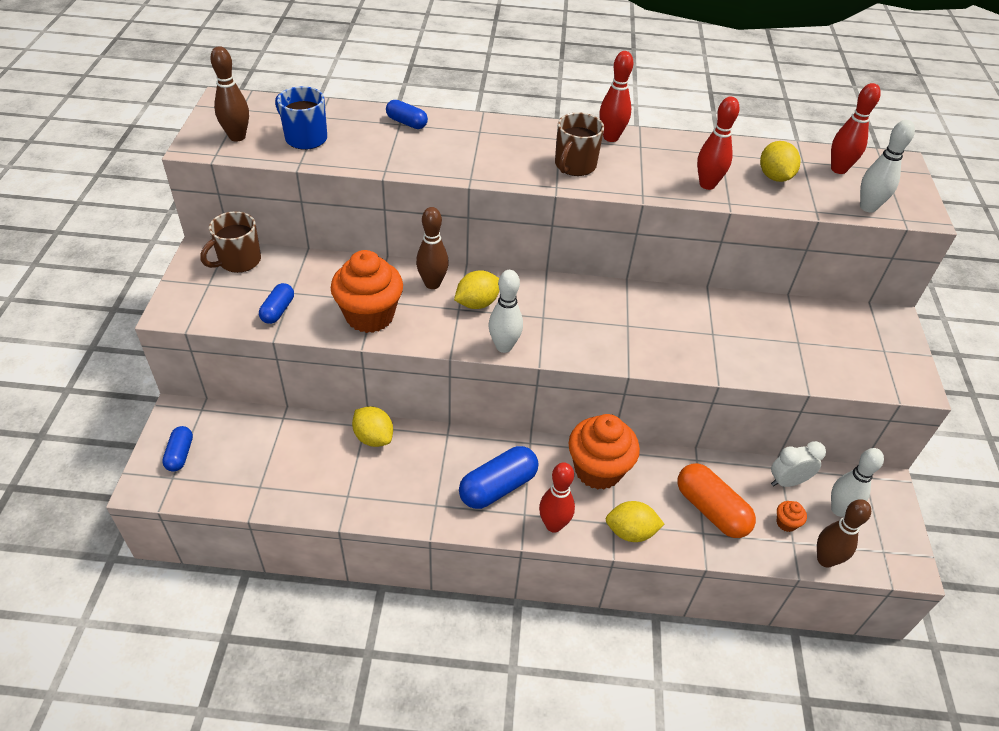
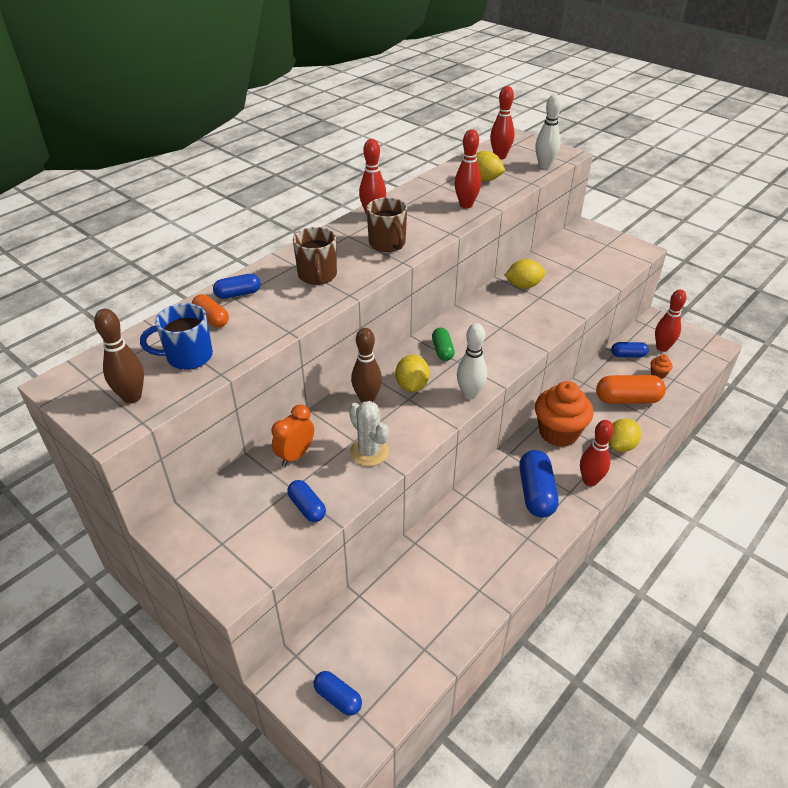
camera: 50 degrees left, 5 degrees down
(238, 261) = (212, 507): brown mug -> brown mug (317, 276)
(328, 276) = (295, 455): none -> orange clock
(362, 126) = (211, 318): none -> orange capsule
(369, 316) = (369, 452): orange cupcake -> white cactus
(373, 437) = (431, 543): yellow lemon -> yellow lemon (523, 286)
(547, 301) = (442, 350): none -> green capsule
(787, 481) = (628, 355): white clock -> blue capsule
(825, 559) = (694, 374): brown bowling pin -> none
(839, 509) = (662, 348): white bowling pin -> red bowling pin

